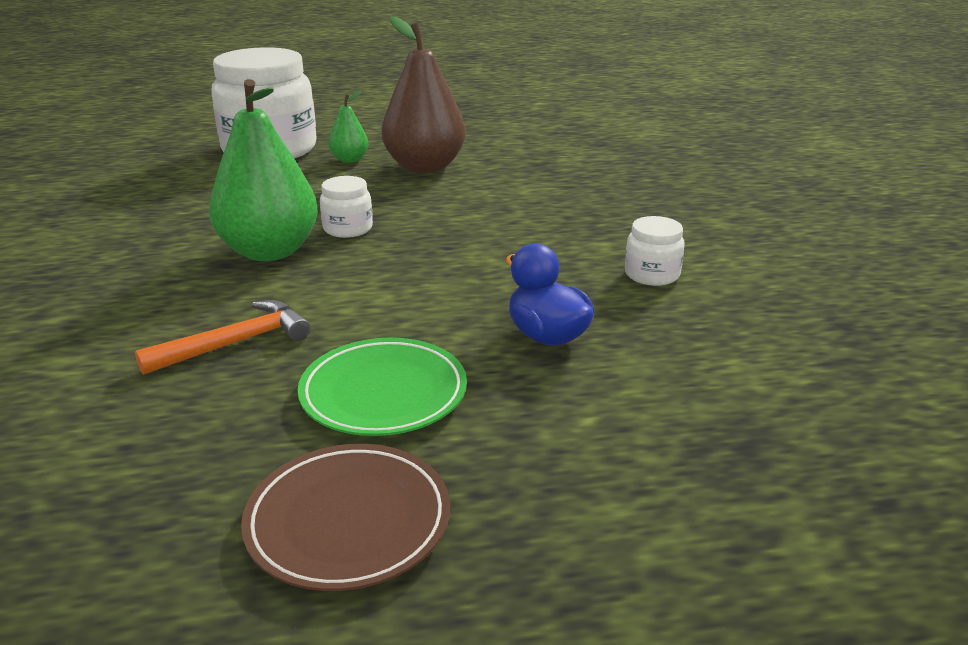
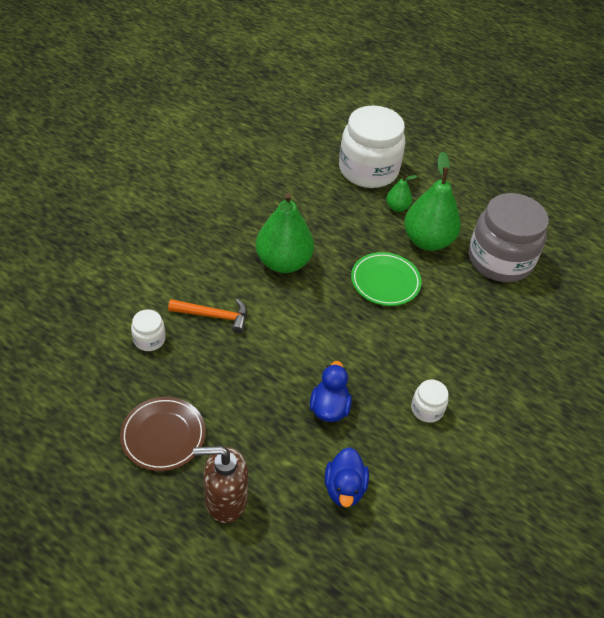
camera: 40 degrees right, 20 degrees up
(348, 228) = (333, 269): white jar -> white jar (149, 339)
(383, 393) = (234, 387): green plate -> green plate (385, 281)
(425, 167) = (427, 241): brown pear -> green pear
(520, 150) = (499, 260): none -> grey jar
(577, 523) = (225, 500): none -> brown soap dispenser
(699, 393) = (344, 488): none -> blue duck

